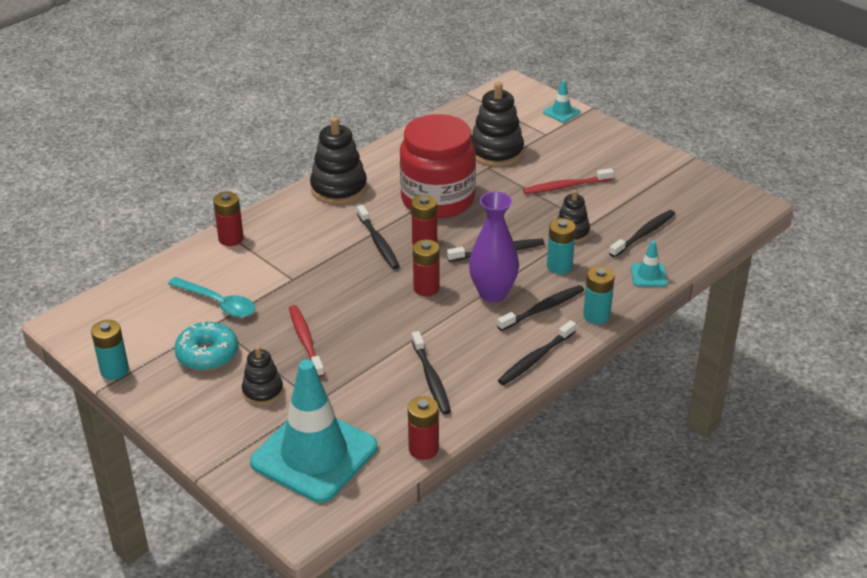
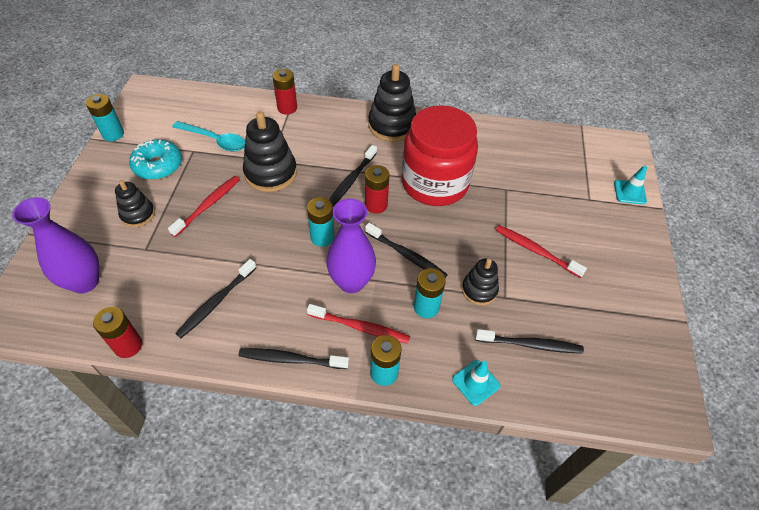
camera: 50 degrees right, 15 degrees up
(218, 303) = (215, 140): turquoise spoon -> turquoise spoon turned 60 degrees counterclockwise
(314, 455) = (84, 282): turquoise traffic cone -> purple vase
(426, 288) = (322, 237): red battery -> turquoise battery
(496, 152) = (530, 183): black stacking toy -> black stacking toy (271, 173)
(542, 309) = (360, 327): black toothbrush -> red toothbrush

